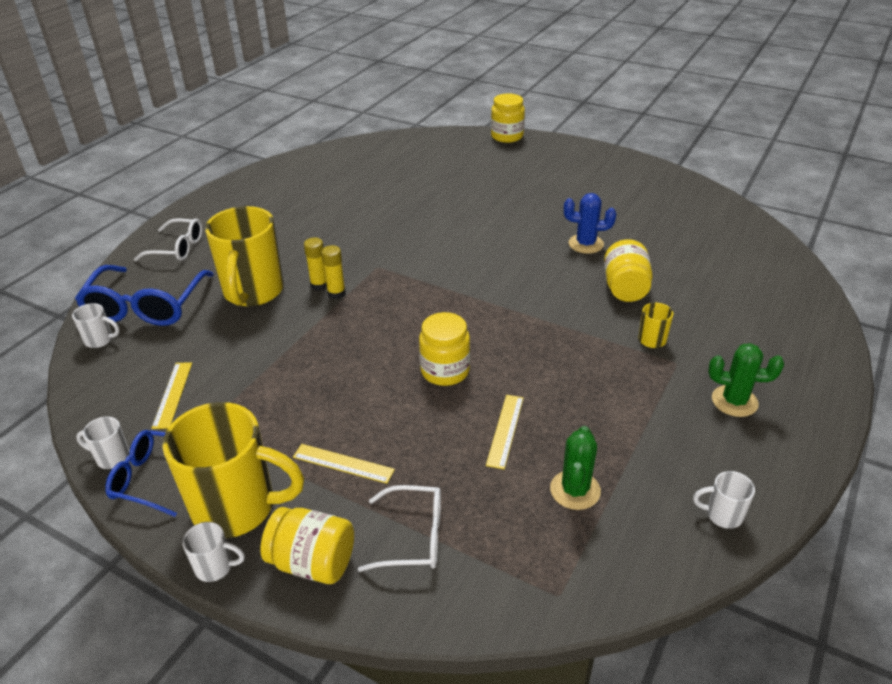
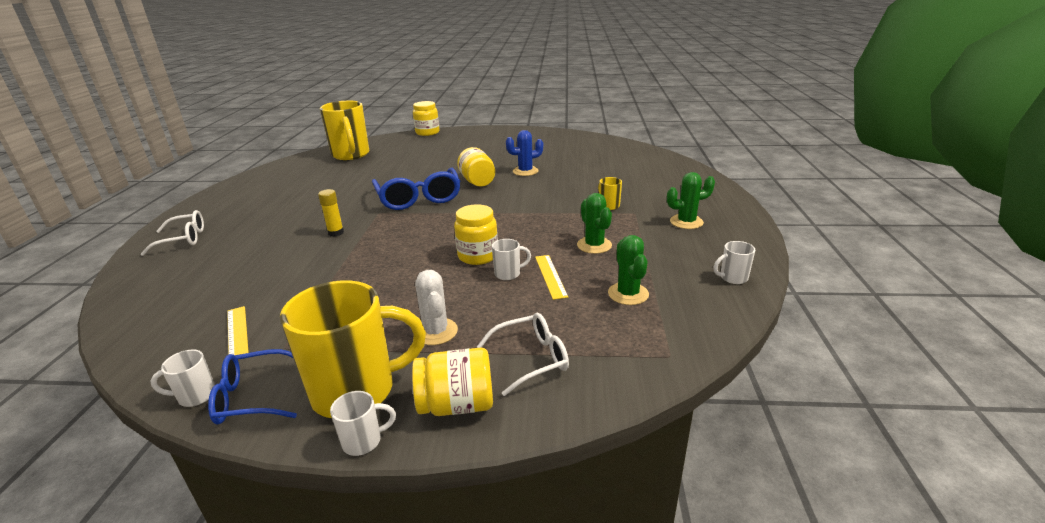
camera: 25 degrees left, 10 degrees down
(100, 340) = (132, 316): white mug -> white mug (508, 274)
(146, 306) = (172, 282): blue glasses -> blue glasses (419, 198)
(253, 292) = (277, 250): yellow mug -> yellow mug (351, 155)
(336, 293) = (354, 234): yellow glue stick -> none
(343, 463) = (436, 332): yellow ruler -> white cactus
(587, 400) = (594, 245): none -> green cactus
(625, 288) = (570, 186): yellow jar -> yellow jar (477, 181)

